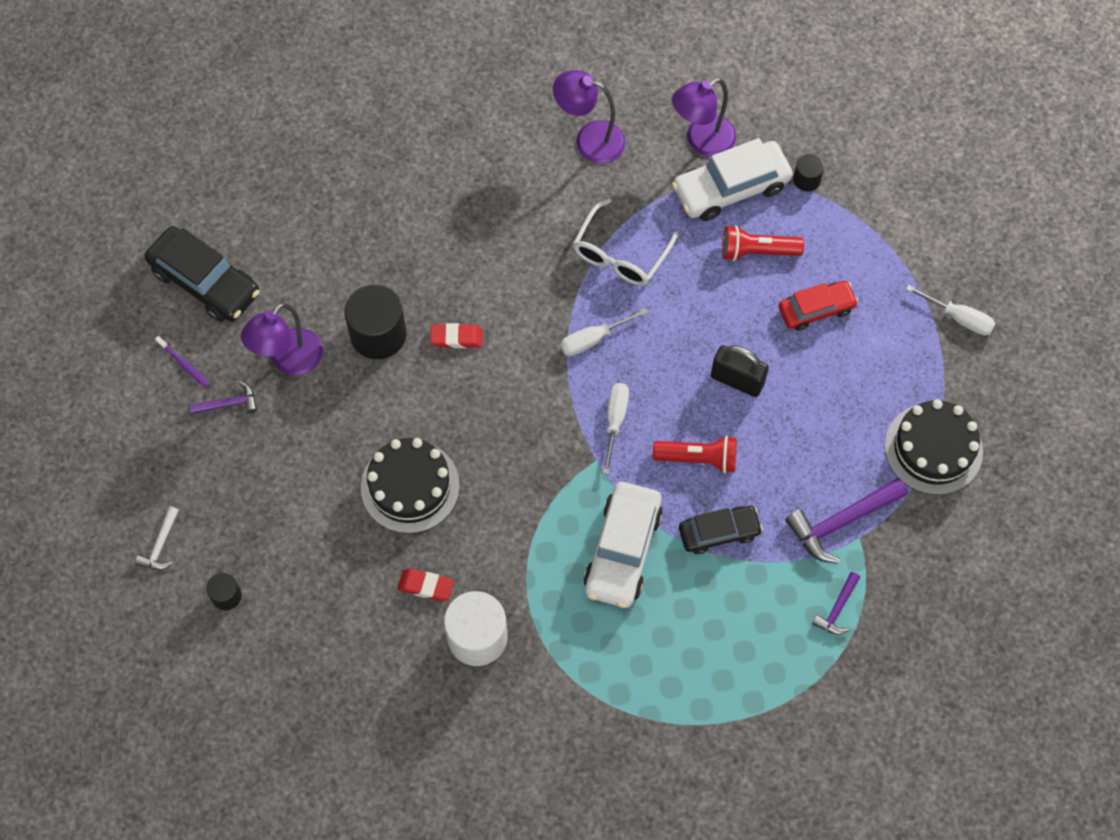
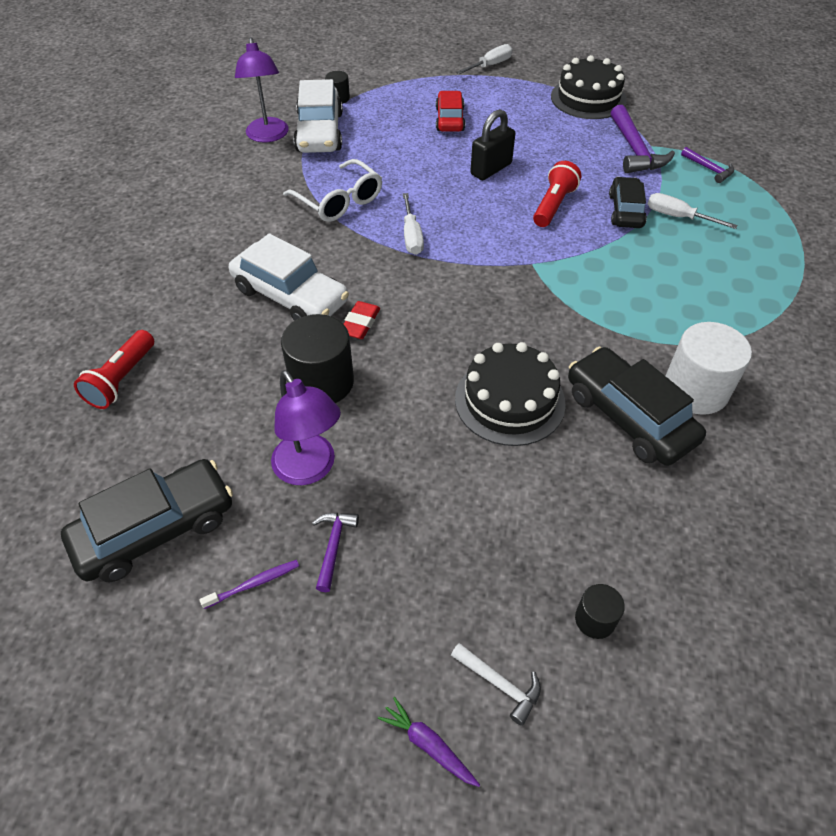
camera: 70 degrees left, 15 degrees down
(109, 513) = (428, 745): none -> purple carrot
(426, 586) = (629, 416): red eraser -> black car
(589, 140) = (218, 192): purple lamp -> none
(615, 421) = (498, 242): white screwdriver -> white screwdriver (677, 217)
(622, 550) = (627, 268): white car -> white car (290, 296)
(757, 251) = (383, 133): red flashlight -> red flashlight (121, 379)

